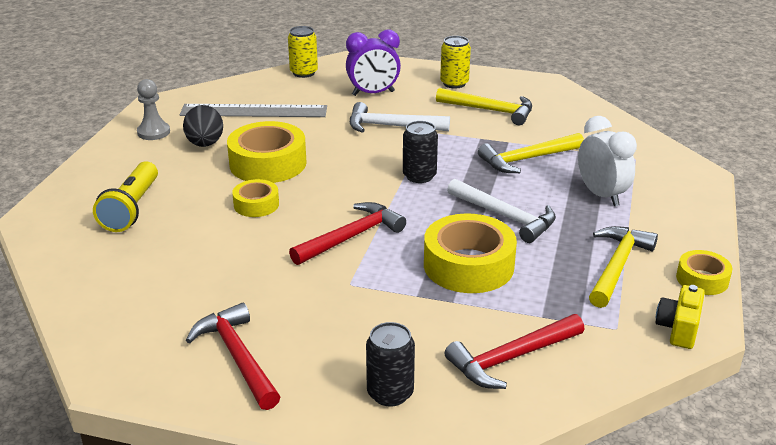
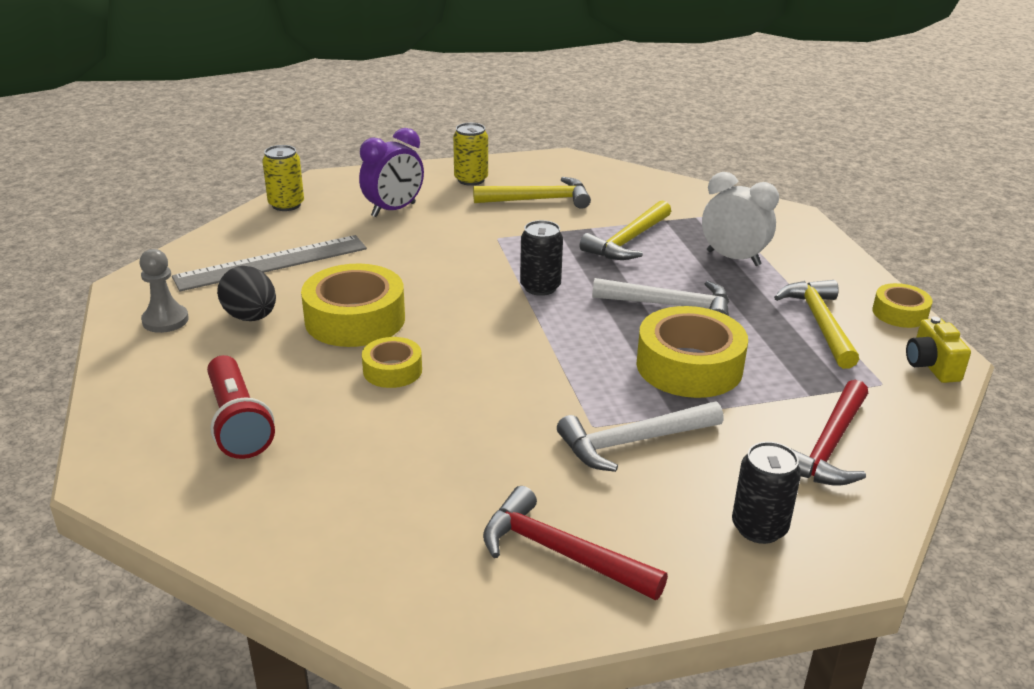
camera: 30 degrees left, 0 degrees up
(131, 209) = (237, 422): yellow flashlight -> red flashlight
(351, 237) = (539, 374): red hammer -> none
(391, 126) = (453, 241): white hammer -> white hammer (633, 442)

